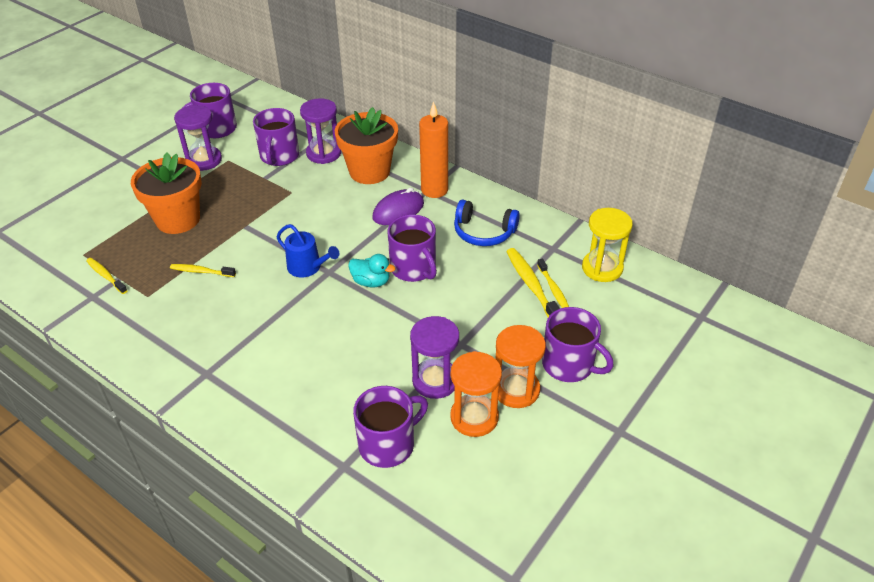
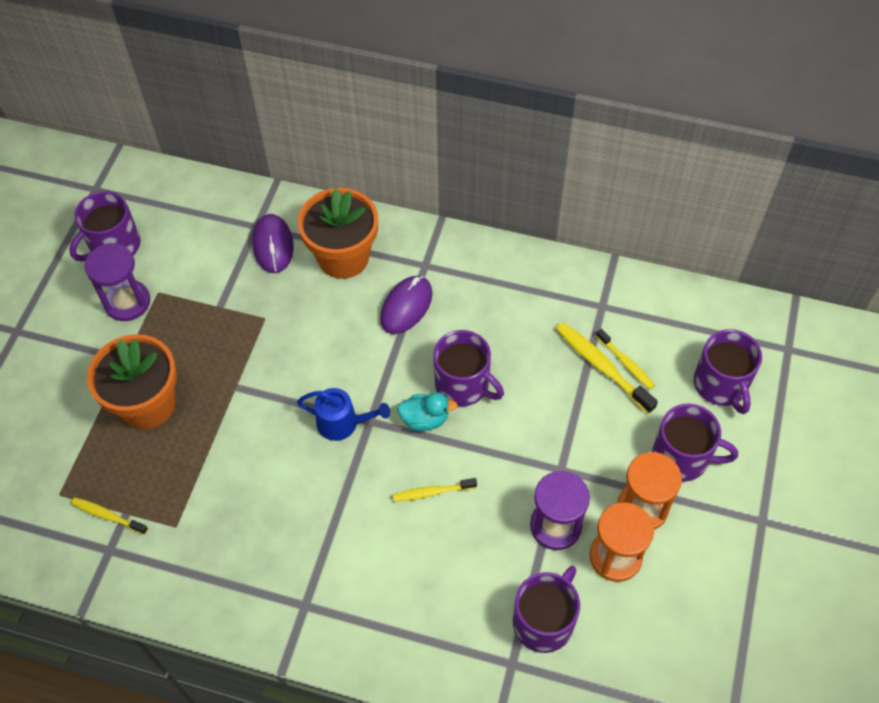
camera: 20 degrees left, 15 degrees up
(201, 271) = (220, 470): yellow toothbrush -> yellow toothbrush (432, 492)
(279, 156) = (220, 266): purple mug -> purple mug (721, 385)
(323, 153) = (273, 245): purple hourglass -> purple mouse
(434, 190) = (433, 262): orange candle -> none
(483, 232) = (517, 307): blue headphones -> none
(602, 268) = (665, 317): yellow hourglass -> none

